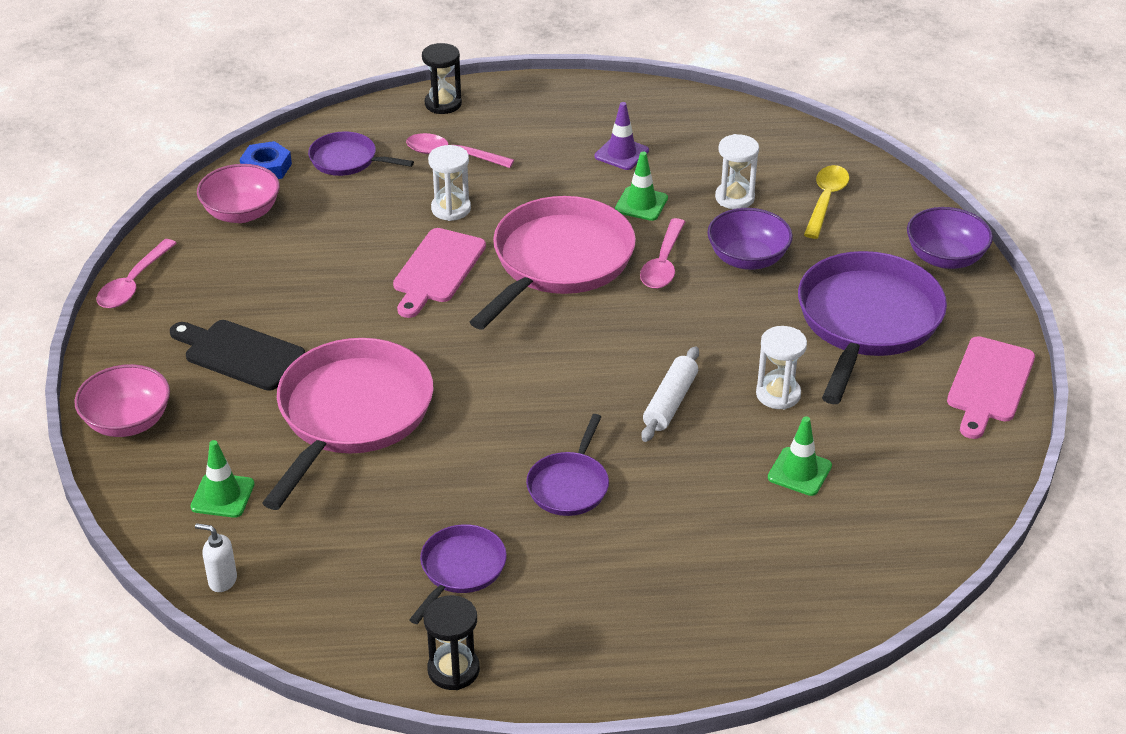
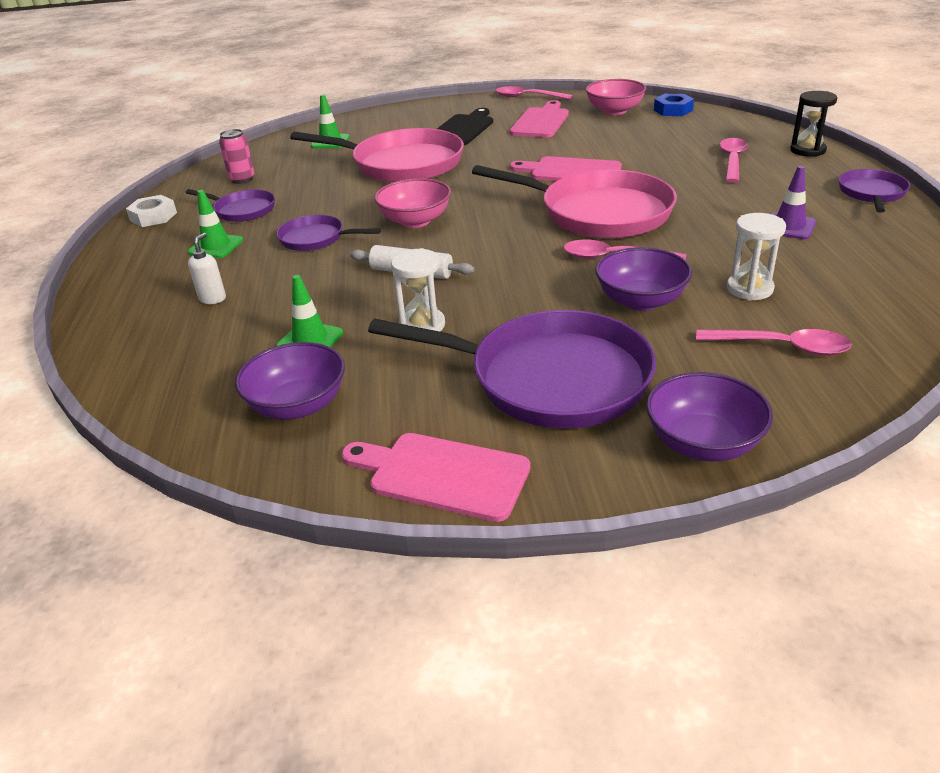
camera: 90 degrees right, 5 degrees down
(128, 421) = (398, 113): pink bowl -> pink bowl (415, 221)
(222, 581) = (259, 150): white soap dispenser -> white soap dispenser (213, 299)
(249, 279) = (541, 122): none -> pink cutting board
(342, 585) = (242, 179): none -> pink can
(347, 160) = (699, 130): purple pan -> purple pan (872, 193)
(451, 209) = (654, 168): white hourglass -> none
(453, 670) = (153, 217): black hourglass -> white nut
(641, 204) = (707, 241): green traffic cone -> green traffic cone (216, 246)
(825, 201) = (781, 347): yellow spoon -> pink spoon
(906, 471) = (298, 405): none -> purple bowl

